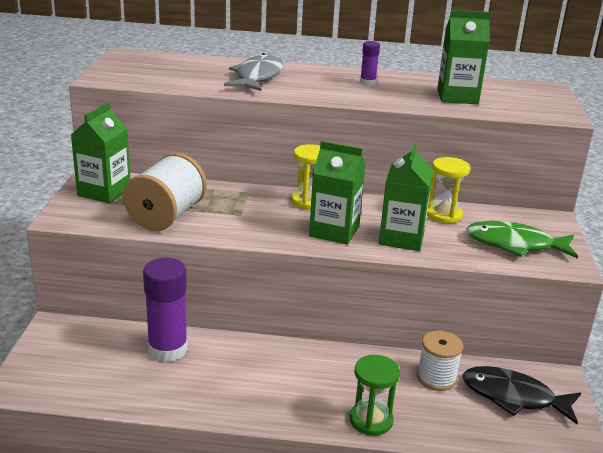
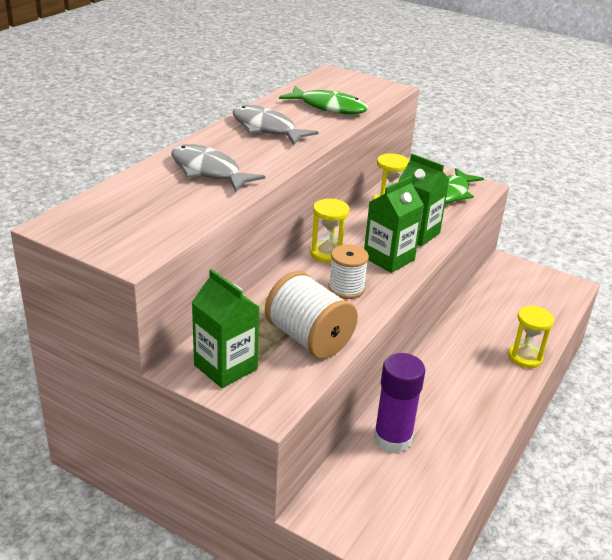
camera: 65 degrees left, 5 degrees up
(368, 82) = (266, 128): purple glue stick -> grey fish
(371, 420) = (525, 357): green hourglass -> yellow hourglass
(436, 378) = (488, 310): white spool -> white spool (346, 288)
(457, 97) = (329, 107): green carton -> green fish
(513, 397) = (519, 288): black fish -> none

